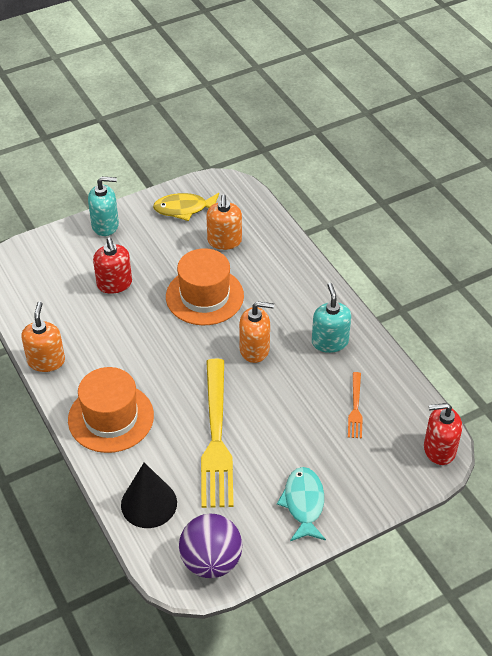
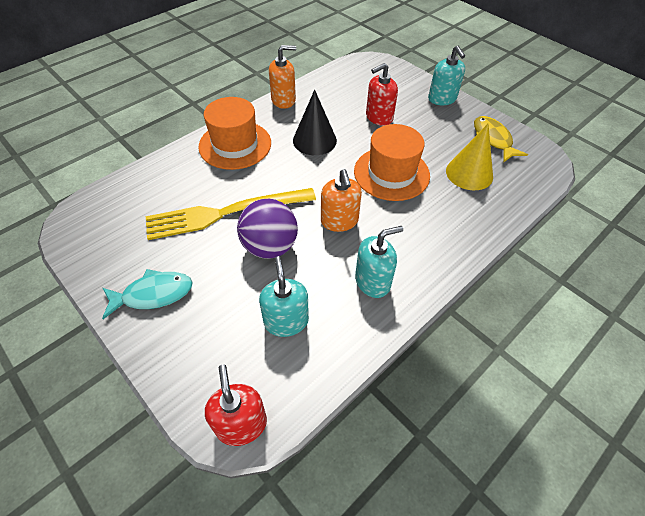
camera: 75 degrees right, 5 degrees up
(149, 503) = (149, 184): black cone -> black cone (314, 140)
(211, 561) = (88, 236): purple ball -> purple ball (270, 246)
(224, 241) = (469, 173): orange soap dispenser -> yellow cone
(355, 408) = (286, 321): orange fork -> turquoise soap dispenser

